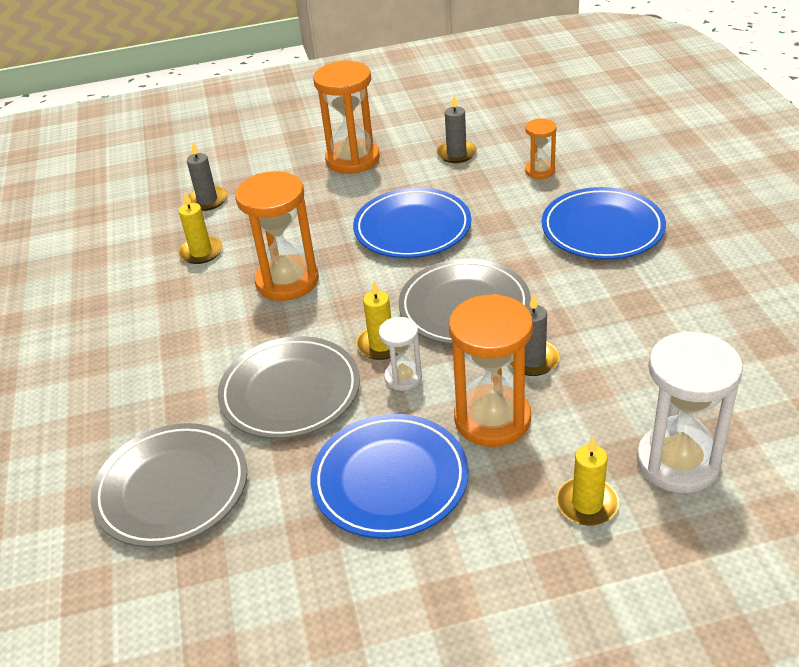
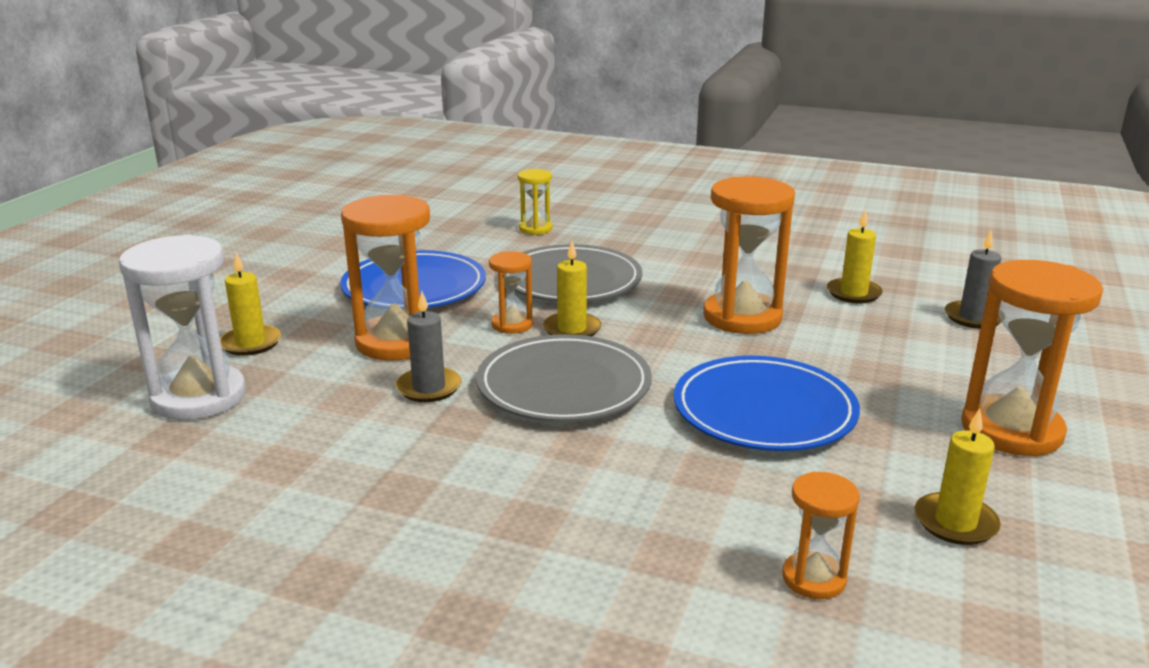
camera: 120 degrees right, 15 degrees down
(172, 489) = (535, 229): grey plate -> yellow hourglass
(403, 377) = (512, 325): white hourglass -> orange hourglass
(456, 154) = (955, 522): grey candle -> yellow candle
(602, 229) = (577, 551): blue plate -> none

